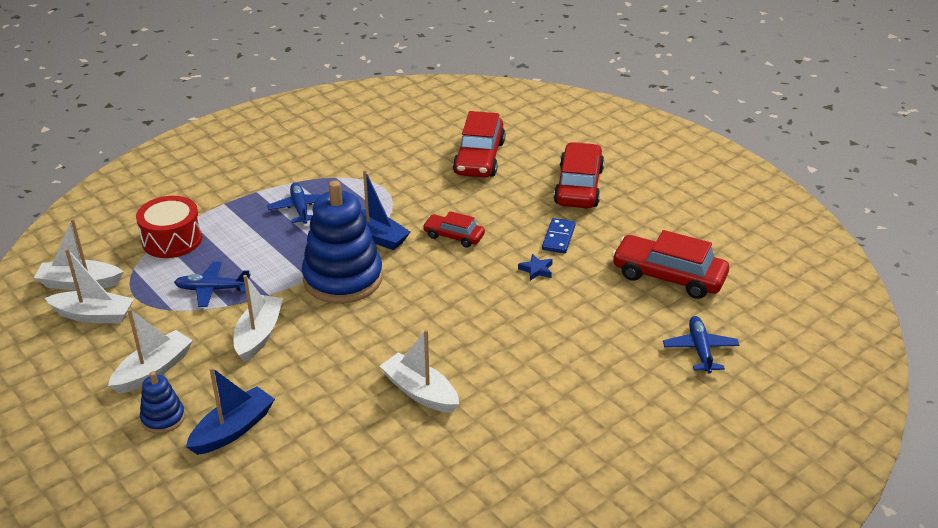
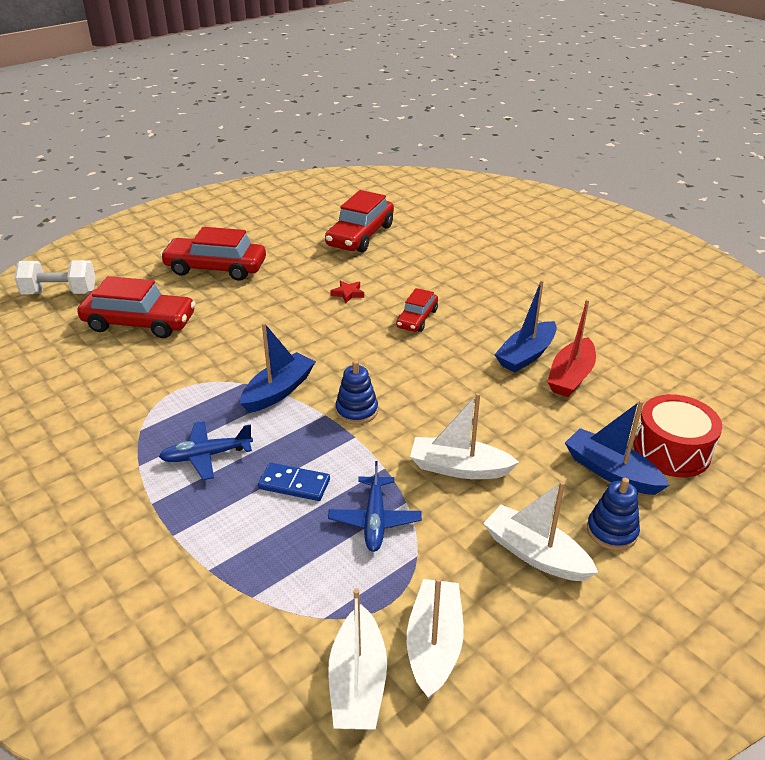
camera: 90 degrees left, 0 degrees up
(172, 240) = (256, 582): red drum -> red drum (671, 450)
(343, 279) = (356, 411): blue stacking toy -> blue stacking toy, size x0.47
(380, 422) = (571, 376): none -> red boat
(420, 392) = (526, 355): white boat -> blue boat
(453, 236) = (287, 339): red car -> red car (417, 318)
(525, 114) = (60, 293): none -> white dumbbell
(536, 270) = (348, 294): blue star -> red star
(558, 238) = (299, 281): blue domino -> blue domino (294, 484)
(700, 350) = (450, 230): blue plane -> none

